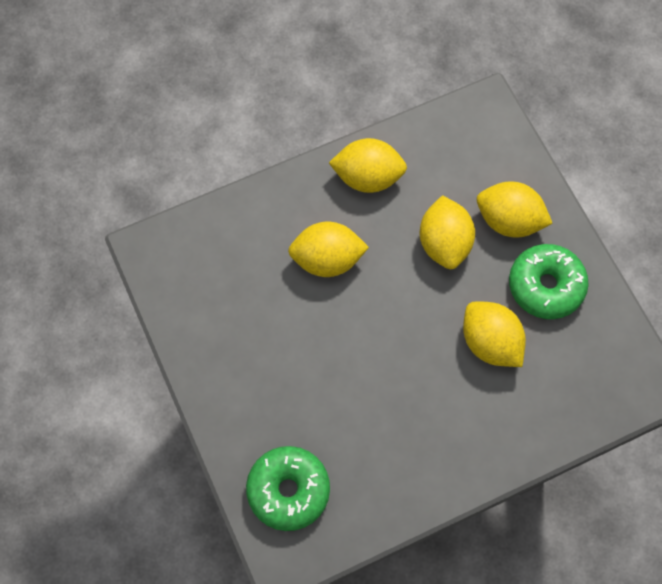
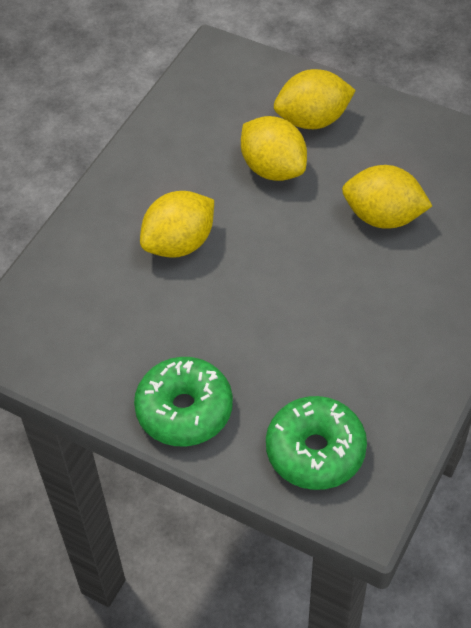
camera: 35 degrees left, 15 degrees down
(368, 177) = (158, 160): yellow lemon -> none
(545, 286) = (389, 148): green donut -> green donut (184, 410)

